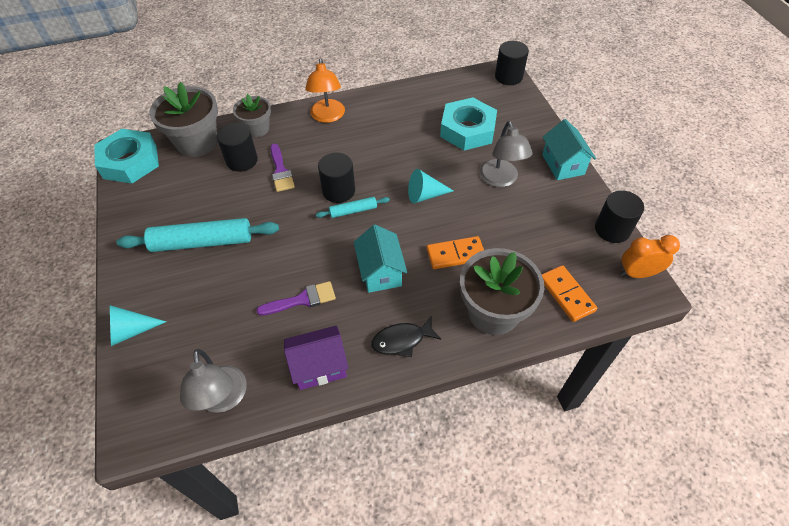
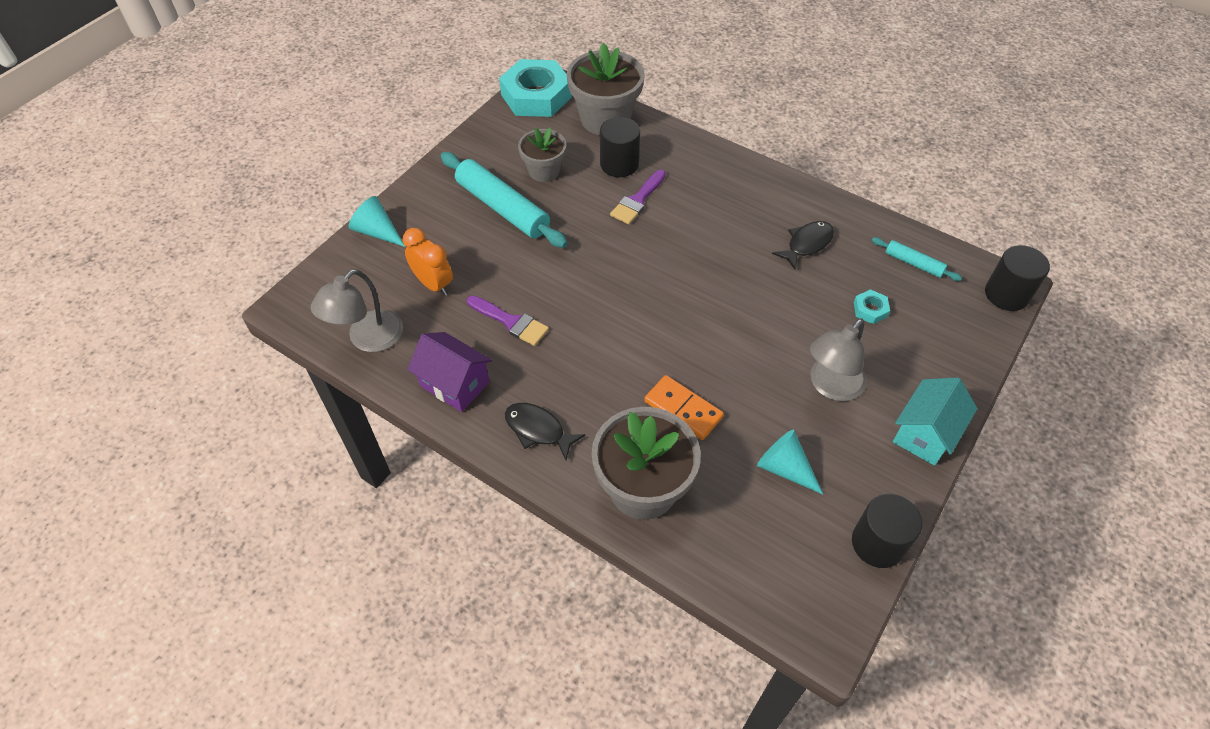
camera: 50 degrees right, 0 degrees up
(257, 129) = (669, 145): grey flower pot -> grey flower pot (544, 171)
(327, 116) = (746, 183): orange lamp -> none
(338, 190) = (662, 259): black cylinder -> none
(353, 211) = (649, 288): turquoise rolling pin -> turquoise rolling pin (913, 263)
(380, 272) = (599, 360): turquoise house -> none
(398, 123) = (807, 244): none -> black fish
(425, 195) = (733, 333): turquoise cone -> turquoise cone (784, 468)
(467, 130) = (870, 309): turquoise nut -> turquoise nut, size x0.42
(566, 294) = (732, 547): orange domino -> none
(637, 273) = (837, 607): orange clock -> orange clock (433, 284)

